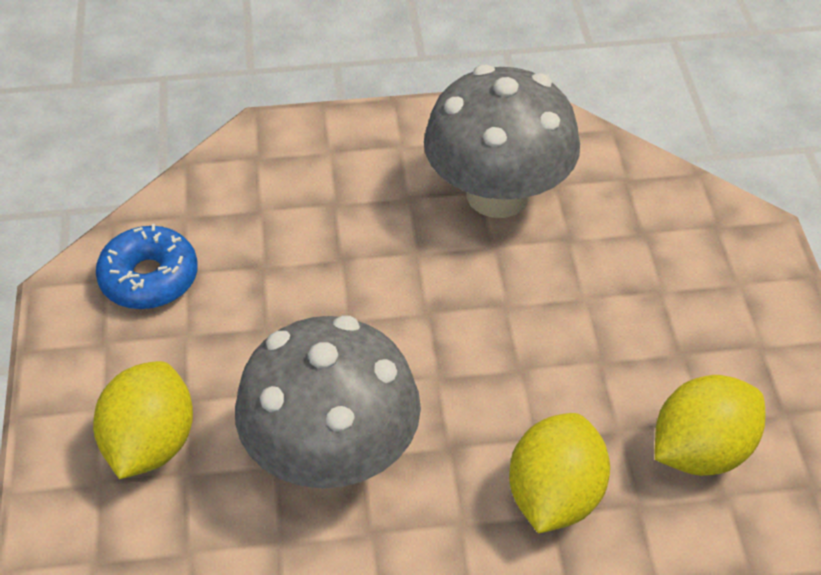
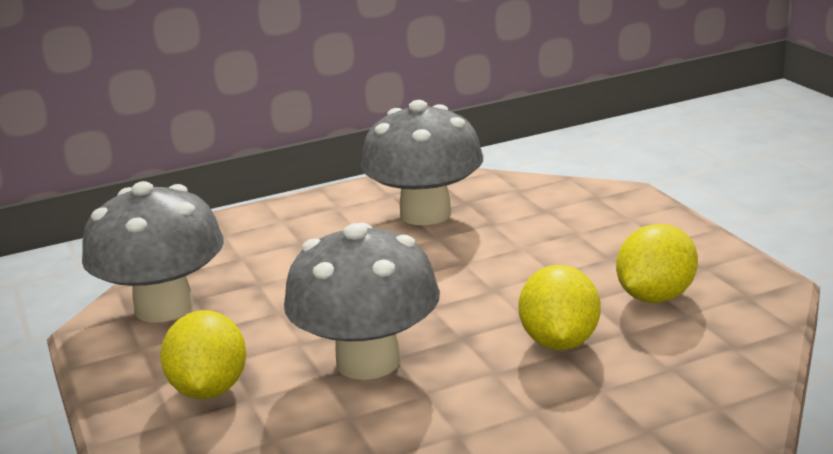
camera: 15 degrees left, 25 degrees down
(149, 278) = (164, 307): blue donut -> grey mushroom

